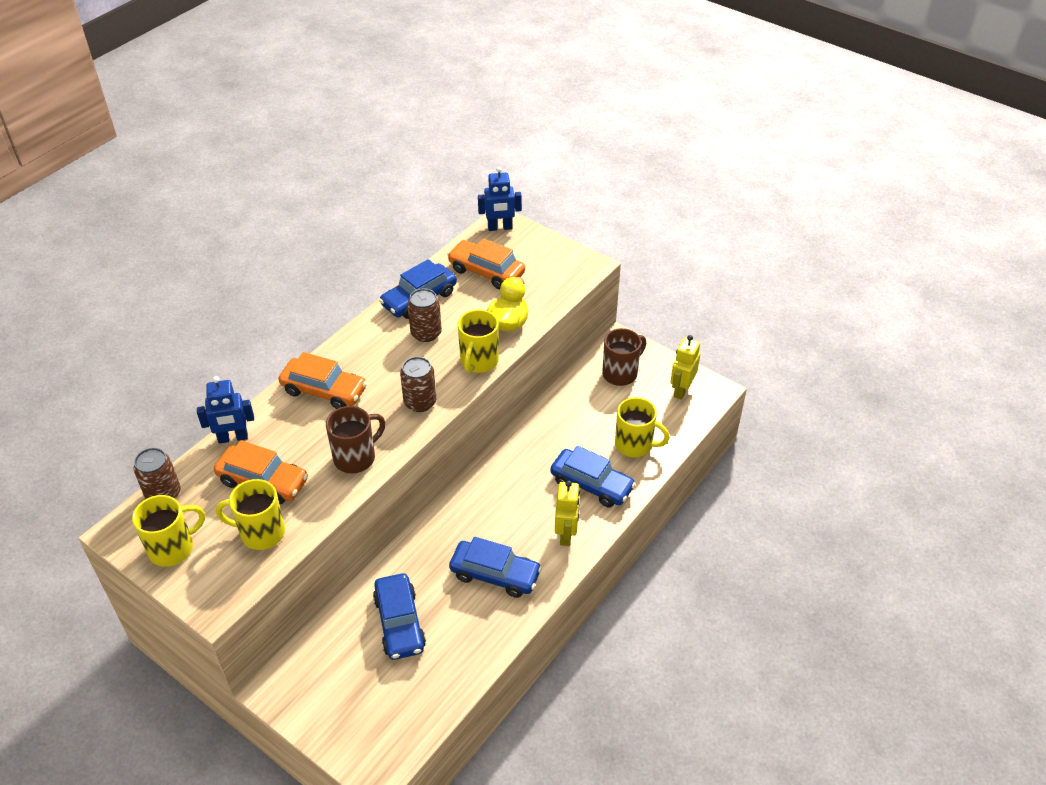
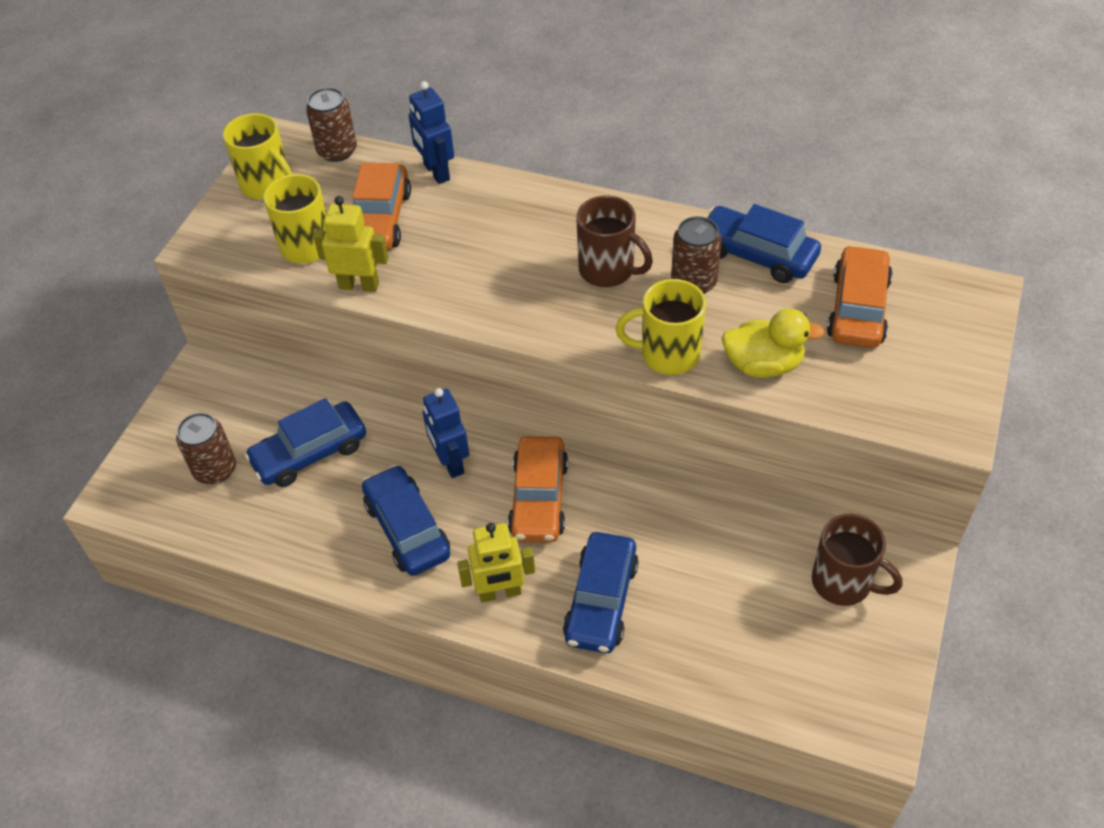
camera: 75 degrees right, 5 degrees up
(324, 390) = (543, 220): orange car -> orange car (539, 498)
(356, 457) = (445, 286): brown mug -> brown mug (608, 270)
(420, 402) = (563, 316): brown can -> brown can (215, 469)
(495, 575) = (407, 529): blue car -> blue car turned 150 degrees clockwise
(500, 228) = (967, 295): blue robot -> blue robot (450, 462)
(635, 445) = (702, 639): yellow mug -> none
(681, 390) = (853, 680): yellow robot -> yellow robot (359, 285)

